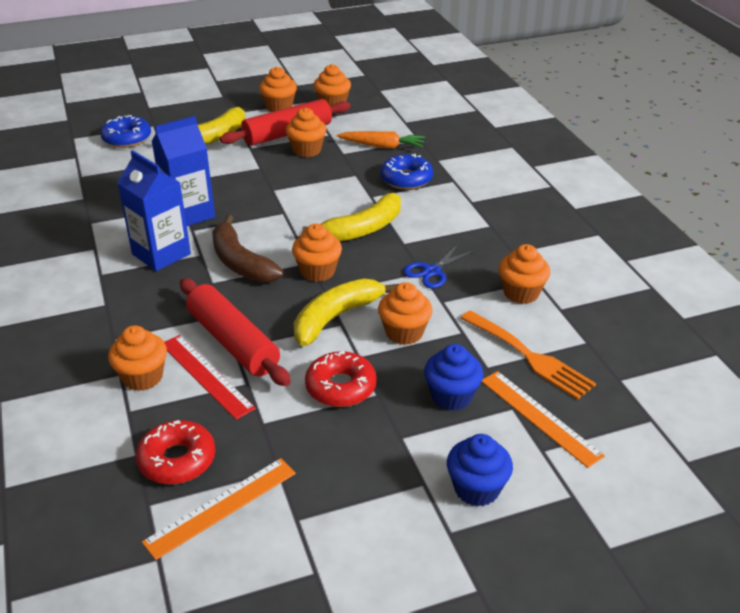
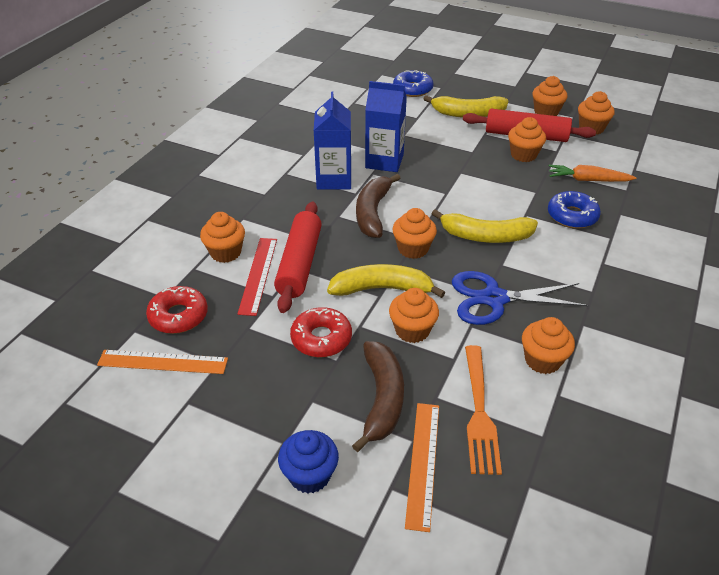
camera: 45 degrees right, 5 degrees up
(382, 146) = (588, 180): orange carrot -> orange carrot turned 135 degrees clockwise
(432, 271) = (494, 299): blue scissors -> blue scissors, size x1.72
(451, 396) = (382, 399): blue cupcake -> brown banana

